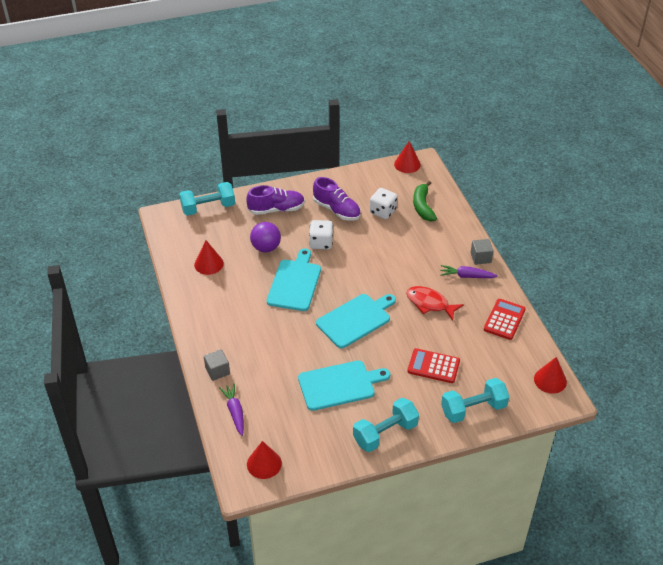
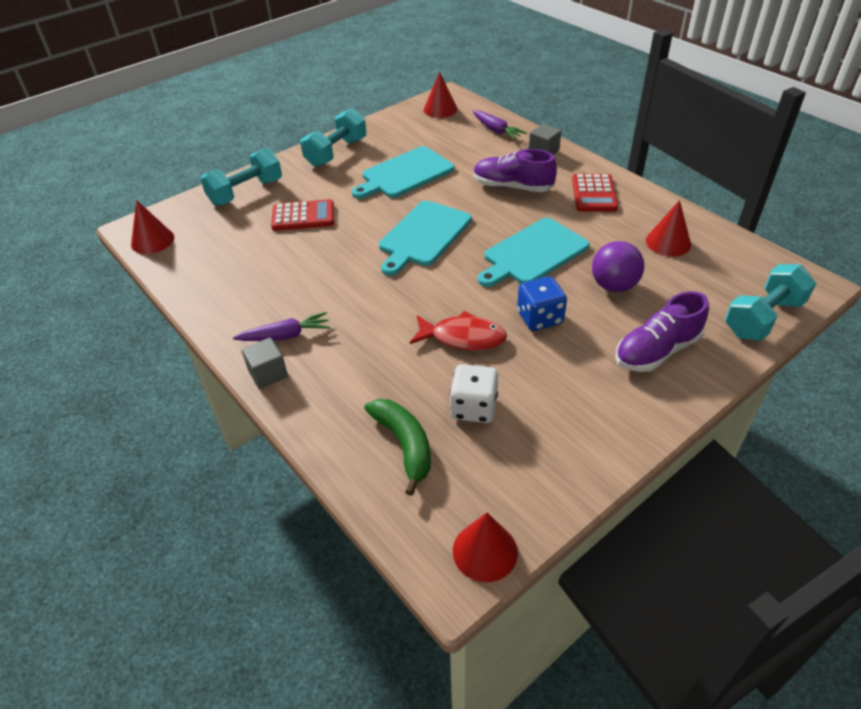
camera: 160 degrees right, 0 degrees up
(295, 283) = (533, 253): turquoise cutting board -> turquoise cutting board turned 60 degrees clockwise
(321, 243) = (539, 318): white dice -> blue dice
(337, 210) = (556, 383): purple shoe -> purple shoe (512, 187)
(430, 304) = (331, 281): red fish -> red fish (463, 337)
(504, 319) = (217, 291): red calculator -> red calculator (594, 194)

